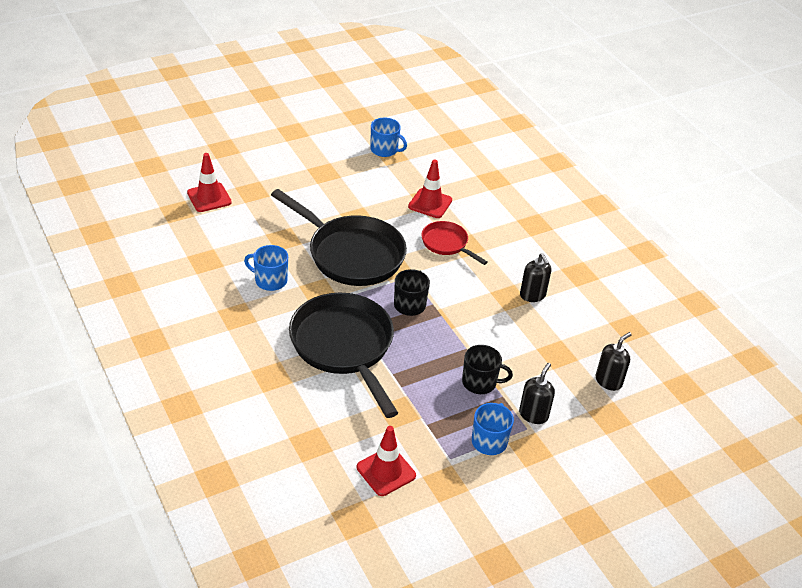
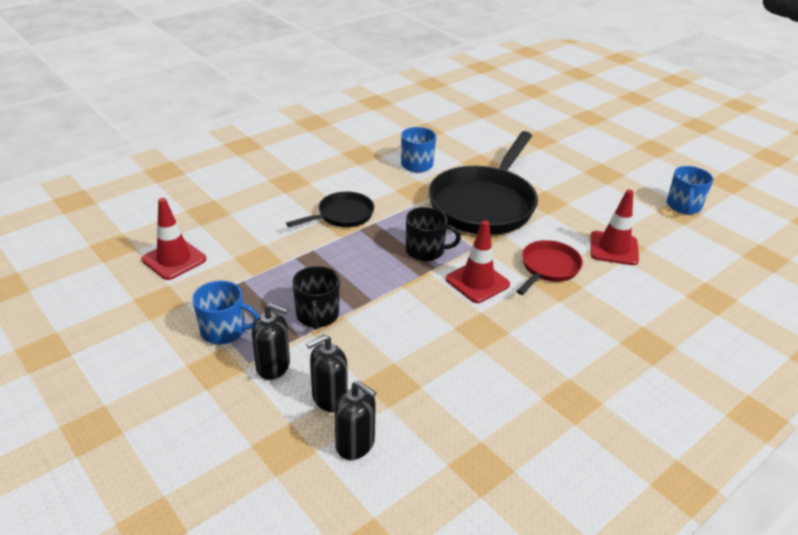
camera: 80 degrees right, 5 degrees down
(209, 197) = (511, 120): red traffic cone -> red traffic cone (477, 282)
(344, 347) = (342, 215): black pan -> black pan, size x0.50
(532, 295) = (496, 352): black soap dispenser -> black soap dispenser (329, 398)

